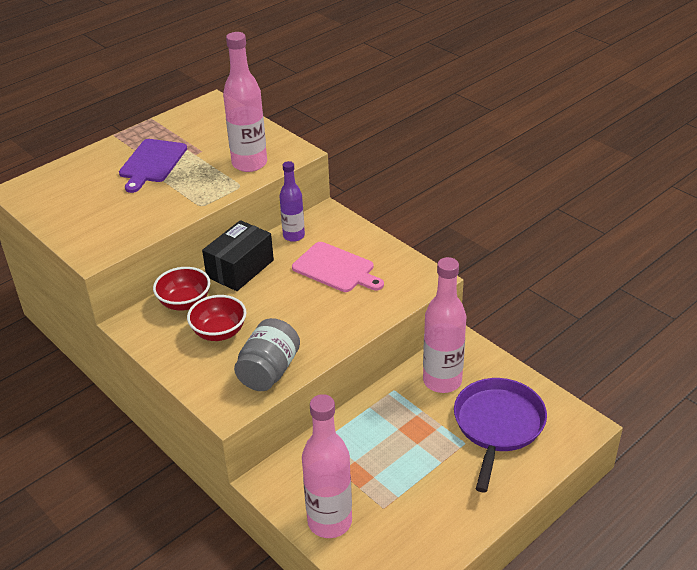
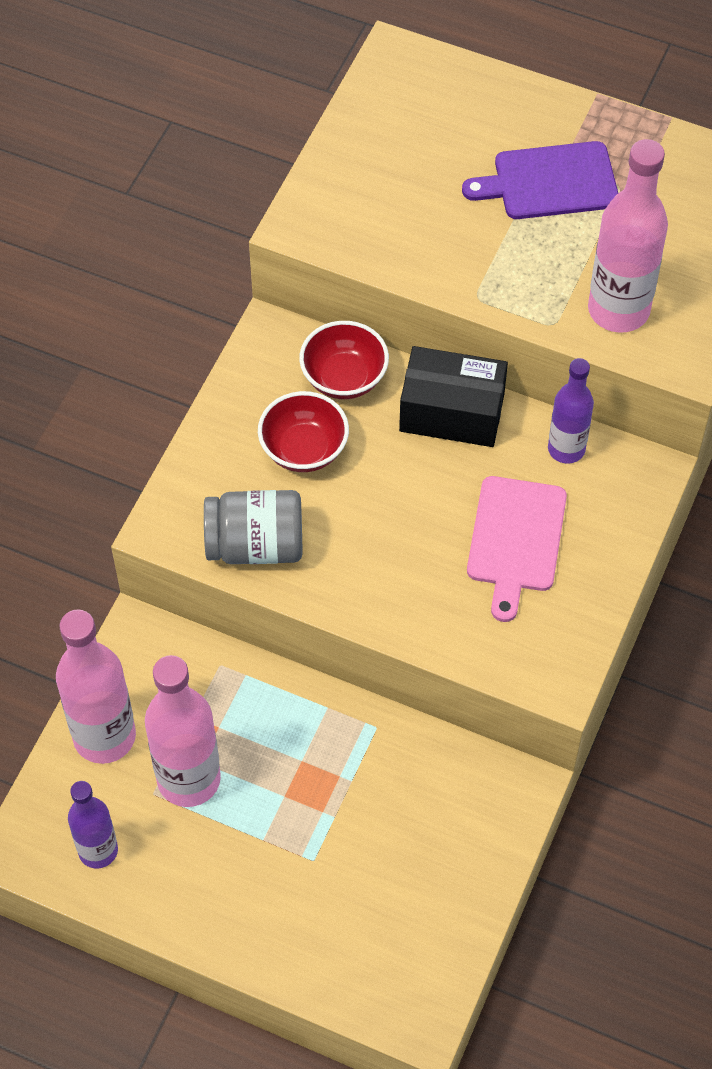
camera: 65 degrees right, 20 degrees up
(410, 549) = (98, 850): none -> purple bottle
(442, 381) = (425, 787): pink bottle -> pink bottle (189, 779)
(498, 425) = (368, 894): purple pan -> none

